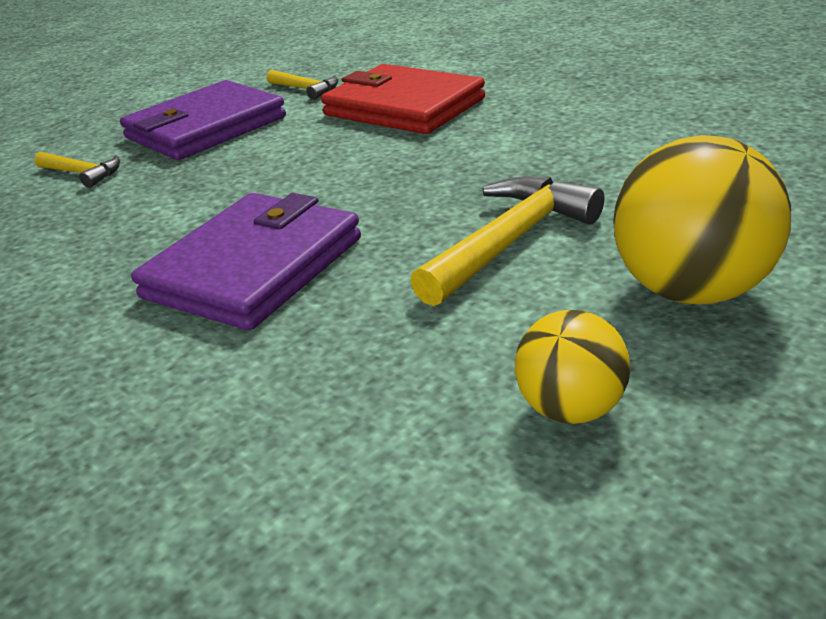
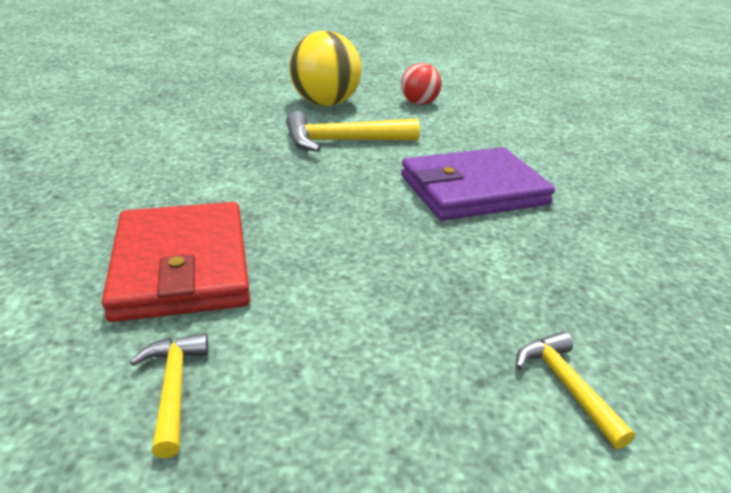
camera: 145 degrees left, 0 degrees up
(206, 128) = (371, 385): purple wallet -> none
(570, 409) = (419, 103): yellow ball -> red ball

